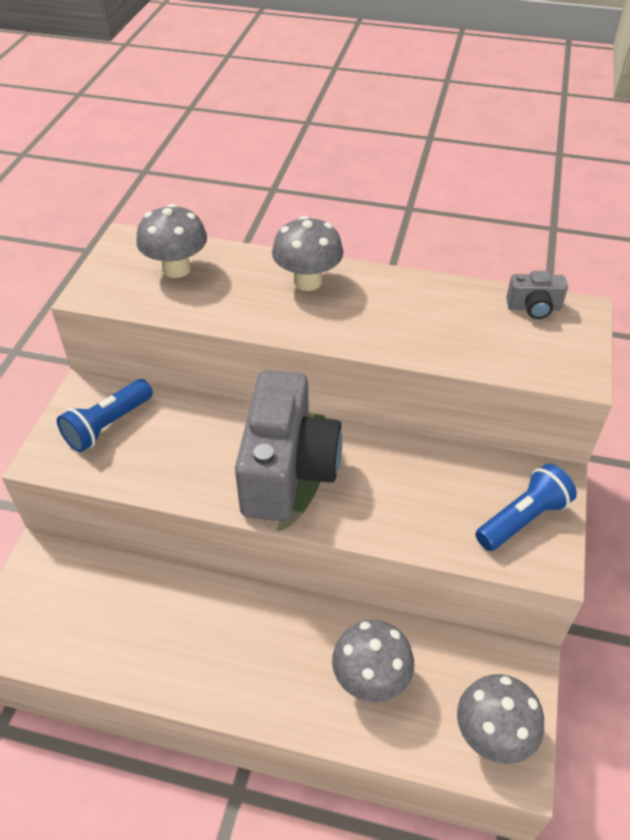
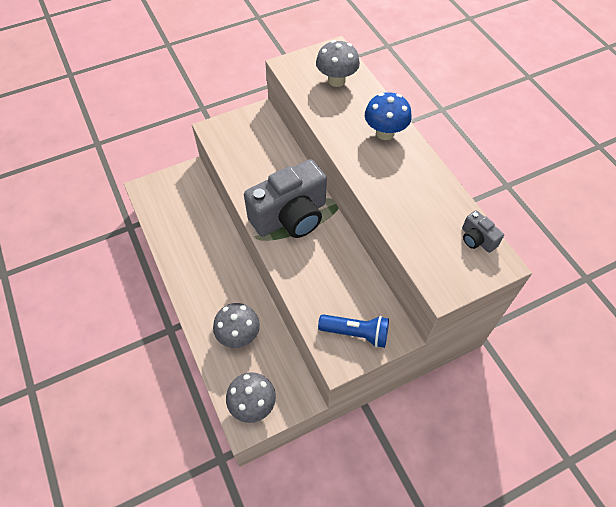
camera: 50 degrees right, 10 degrees up
(108, 425) = (250, 135): blue flashlight -> none
(307, 281) = (385, 133): grey mushroom -> blue mushroom

